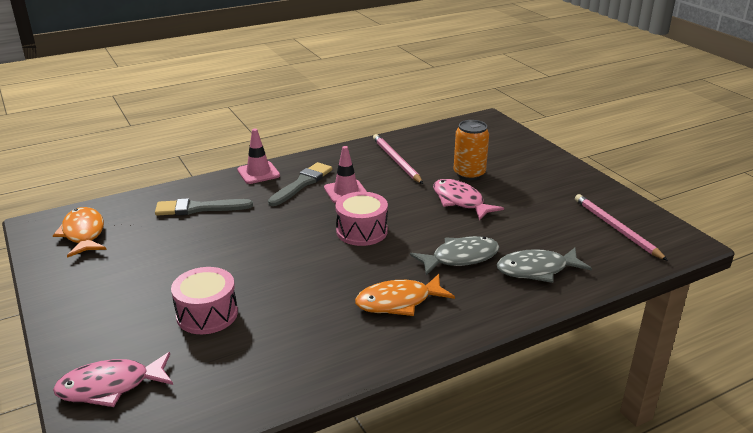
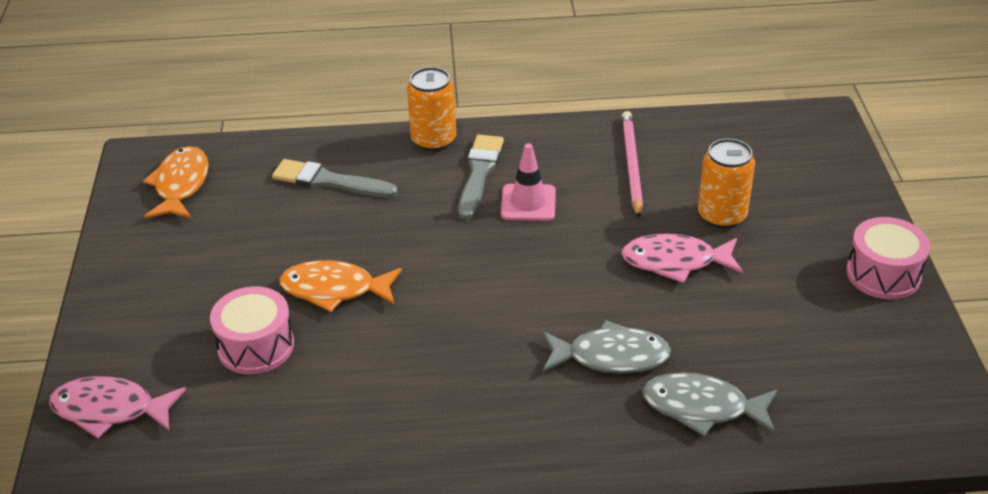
camera: 25 degrees right, 10 degrees up
(258, 173) = (433, 140): pink traffic cone -> orange can
(302, 183) = (479, 173): grey brush -> grey brush turned 45 degrees counterclockwise
(362, 231) = (509, 275): pink drum -> pink drum (883, 274)
(398, 302) = (486, 400): orange fish -> orange fish (334, 290)
(460, 201) = (675, 262): pink fish -> pink fish turned 75 degrees counterclockwise
(616, 228) = (872, 374): pink pencil -> none

